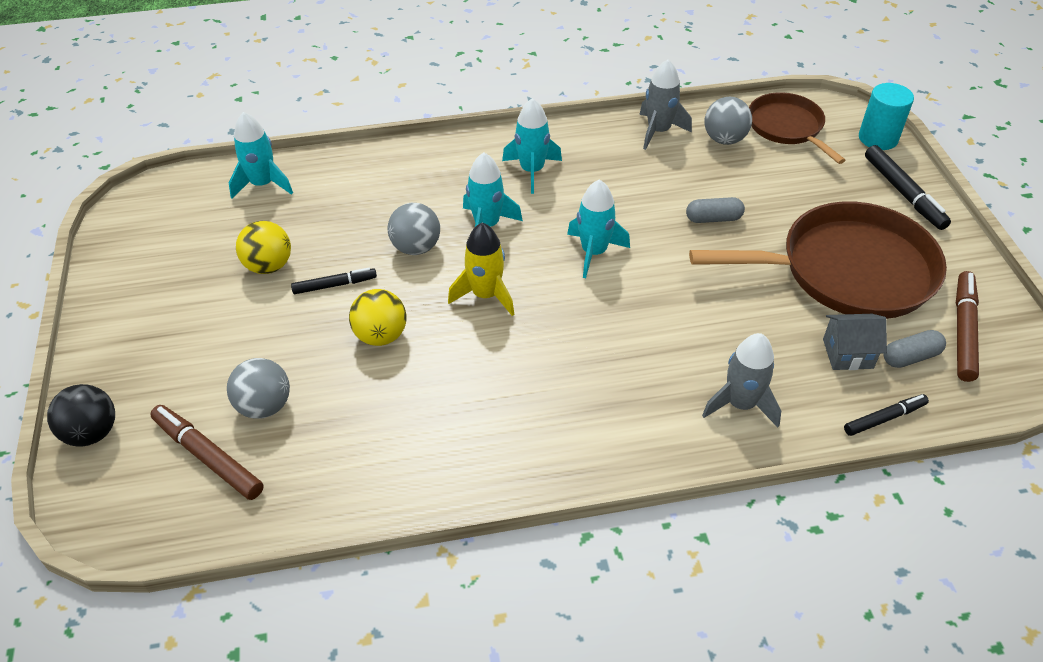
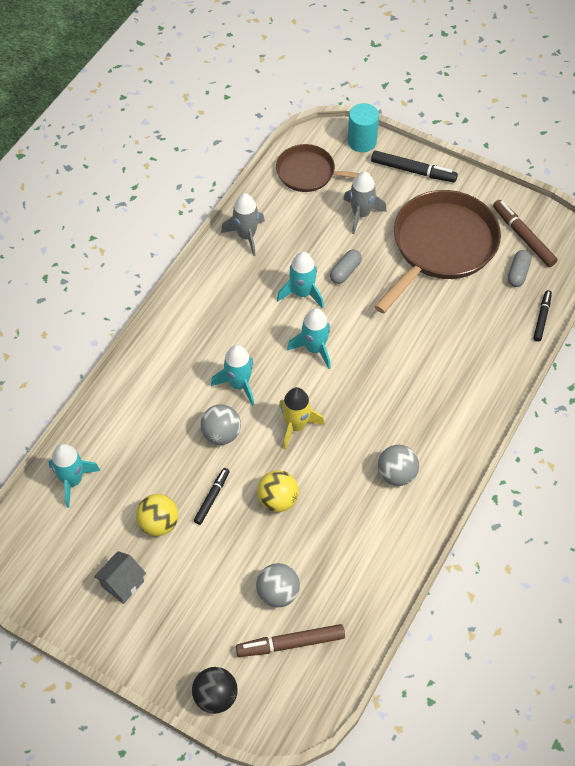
camera: 50 degrees left, 10 degrees up
(532, 171) = (214, 326): turquoise rocket -> turquoise rocket (302, 293)
(724, 139) = (287, 211): grey ball -> grey ball (396, 474)
(740, 404) = (480, 369): grey rocket -> grey rocket (361, 214)
(847, 353) = (492, 297): grey house -> grey house (122, 583)

